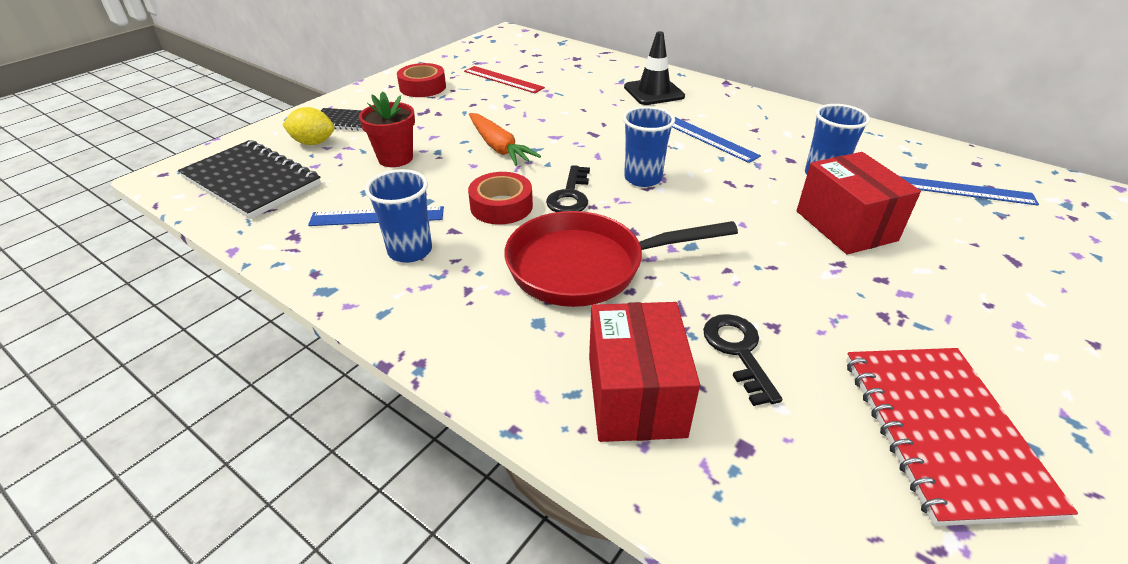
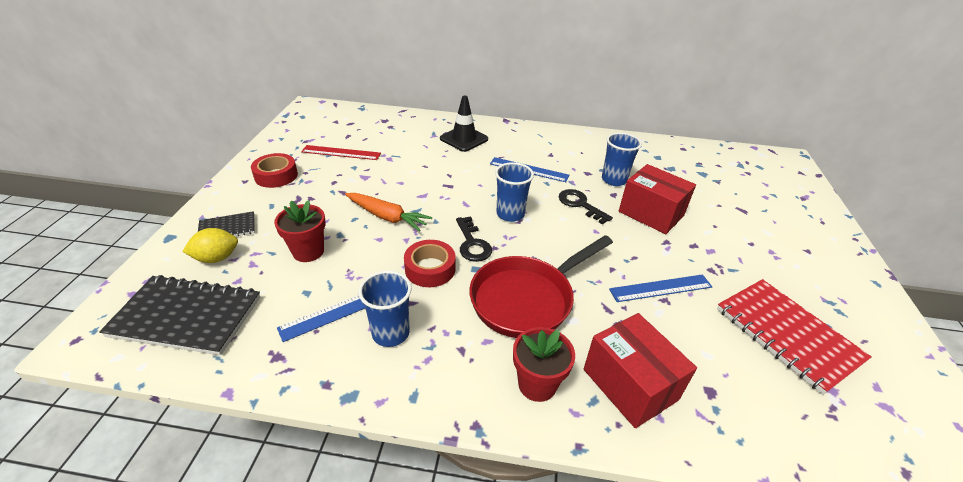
camera: 30 degrees left, 0 degrees up
(520, 351) = (537, 384): none -> red flower pot
(738, 351) = (660, 326): black key -> black key (580, 204)
(966, 190) = (691, 169): blue ruler -> blue ruler (660, 288)

